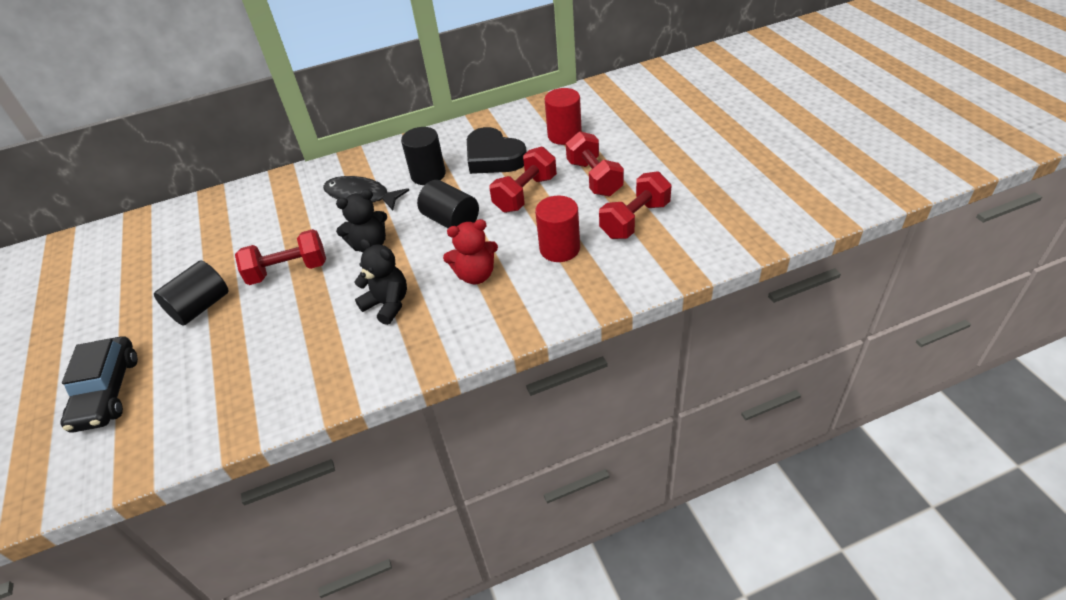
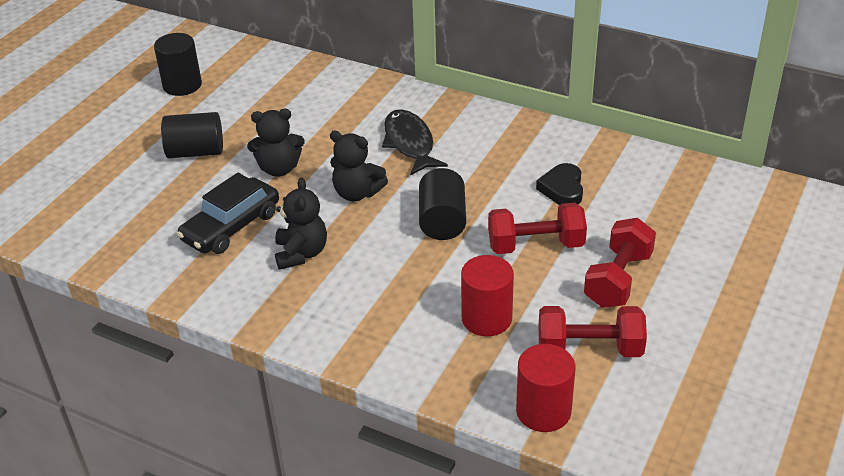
camera: 45 degrees right, 5 degrees down
(107, 392) = (77, 171): black car -> black car (231, 227)
(288, 271) = (279, 169): red dumbbell -> black teddy bear
(428, 175) = (486, 164): black cylinder -> black cylinder (182, 85)
(476, 275) = (391, 284): red teddy bear -> none
(494, 157) = (562, 189): black heart -> black heart, size x0.62
(564, 135) = (659, 215): red cylinder -> red cylinder (543, 411)

